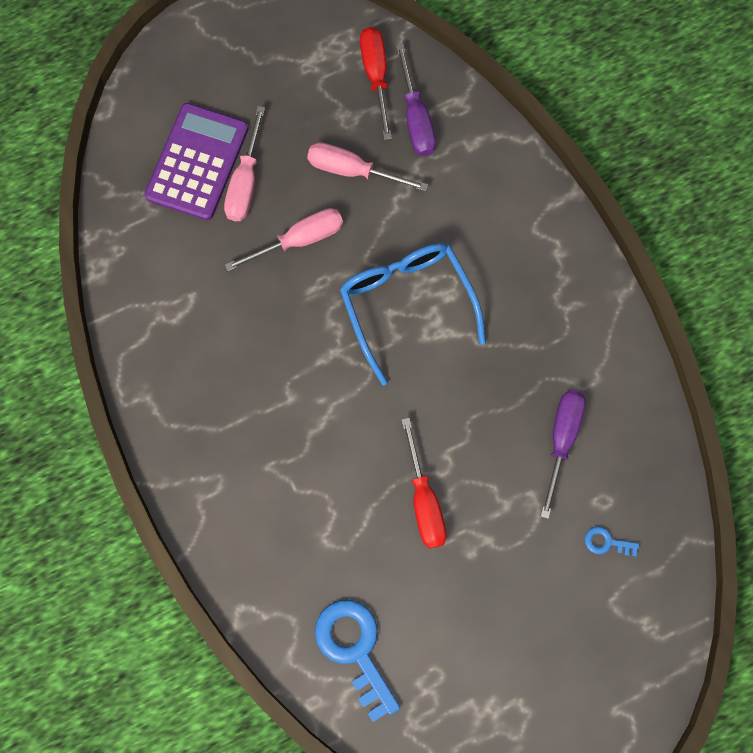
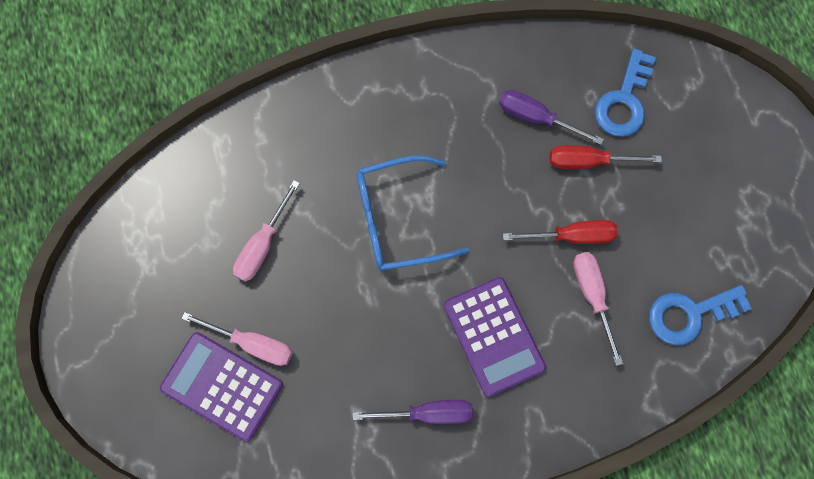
camera: 80 degrees left, 0 degrees up
(293, 428) = (493, 336): none -> purple calculator
(299, 240) = (319, 302): pink screwdriver -> pink screwdriver (592, 296)
(376, 76) = (175, 208): red screwdriver -> red screwdriver (588, 161)
(416, 118) = (225, 181): purple screwdriver -> purple screwdriver (428, 413)
(606, 542) = (624, 101): blue key -> blue key, size x2.21

